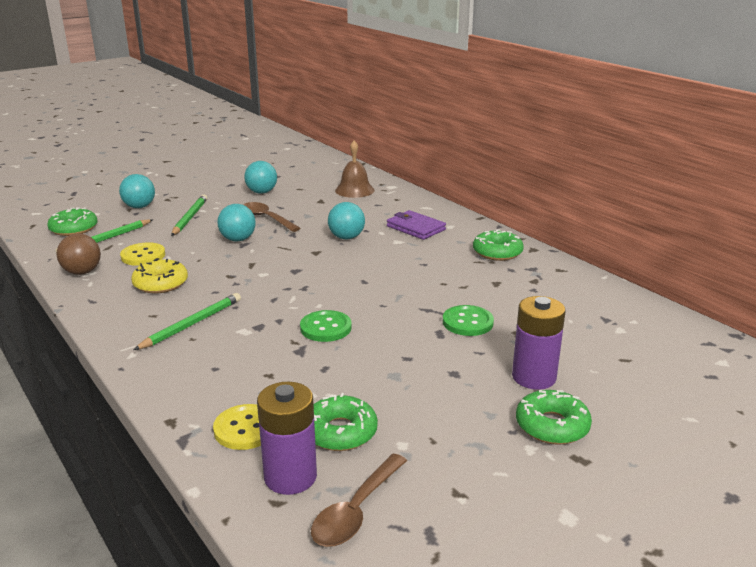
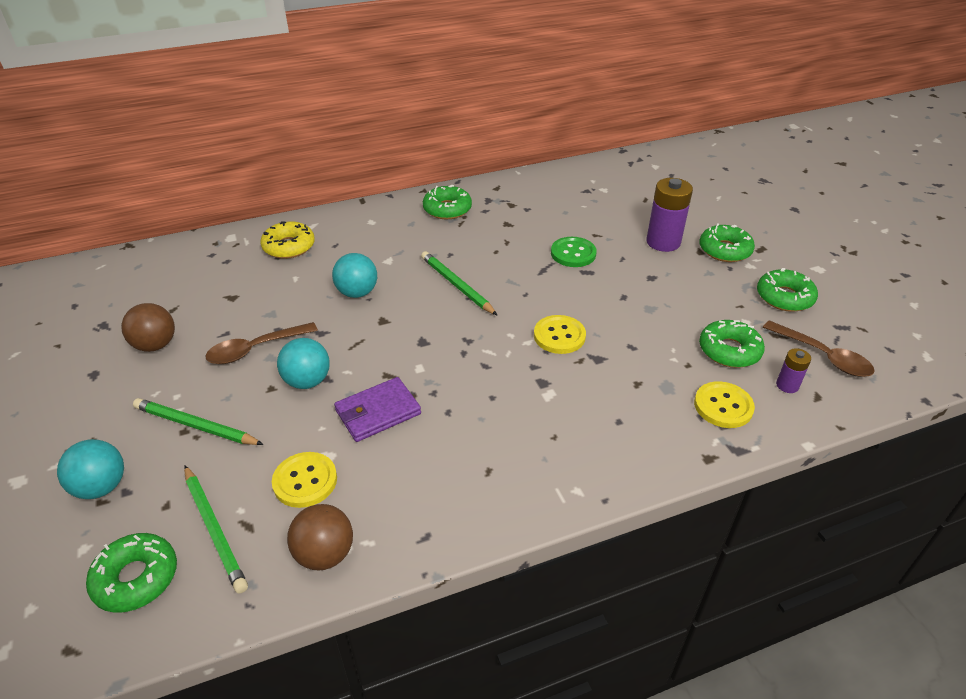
camera: 75 degrees left, 15 degrees up
(160, 283) = (404, 462): yellow donut -> yellow donut (289, 247)
(192, 324) = (522, 435): green pencil -> green pencil (457, 285)
(262, 192) = (155, 345): turquoise ball -> brown ball
(290, 477) = (787, 385): purple battery -> purple battery, size x0.52
(325, 328) = (559, 336): green button -> yellow button
(354, 190) = (218, 265): brown bell -> none
(415, 228) = (362, 243): purple wallet -> purple wallet (378, 412)
(472, 479) = (784, 297): none -> green donut

